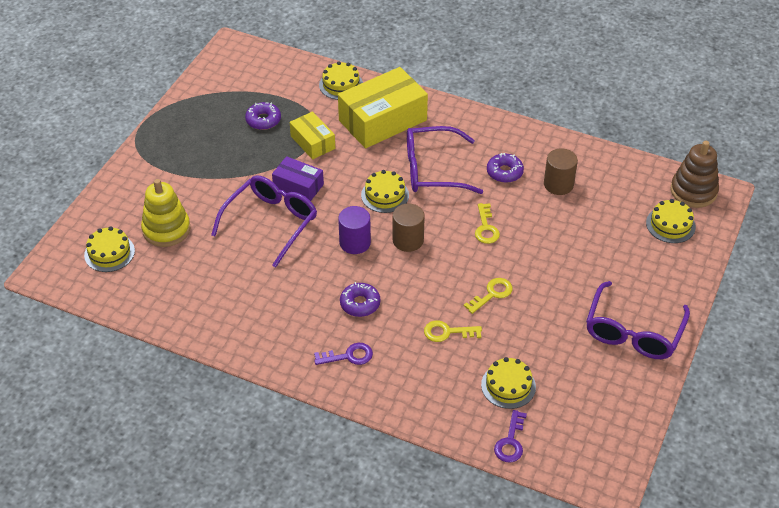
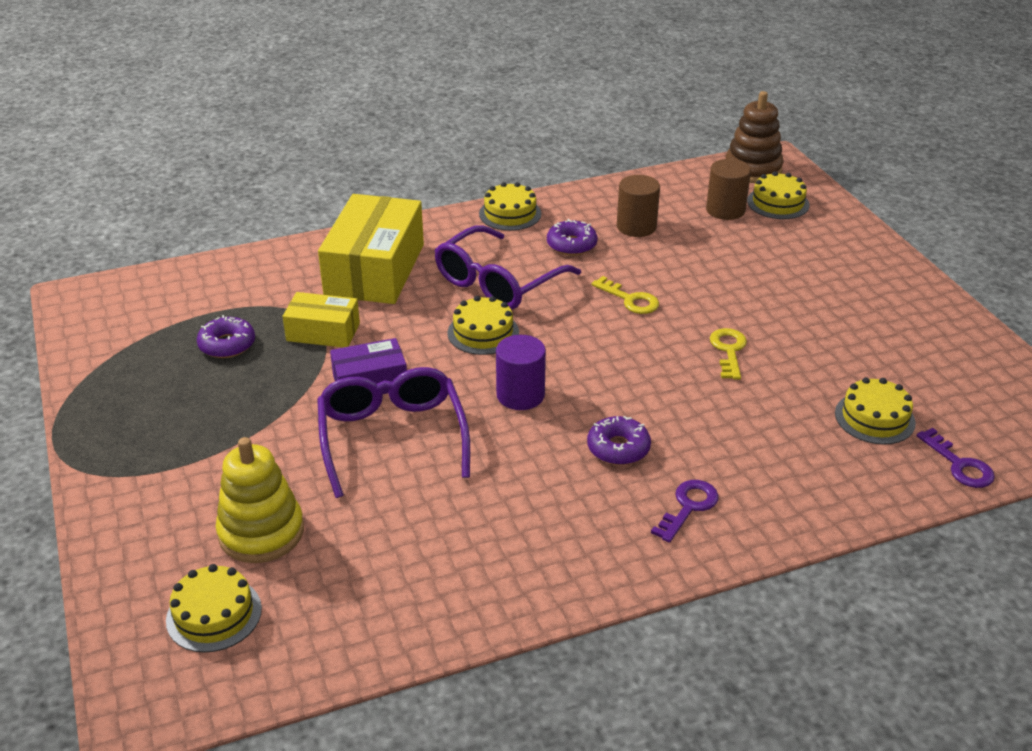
camera: 45 degrees left, 10 degrees down
(341, 85) = (276, 263): yellow cake -> yellow cake (510, 214)
(408, 240) = (572, 357): brown cylinder -> brown cylinder (725, 210)
(447, 332) = (745, 412): yellow key -> none
(633, 331) = (890, 299): purple glasses -> none

